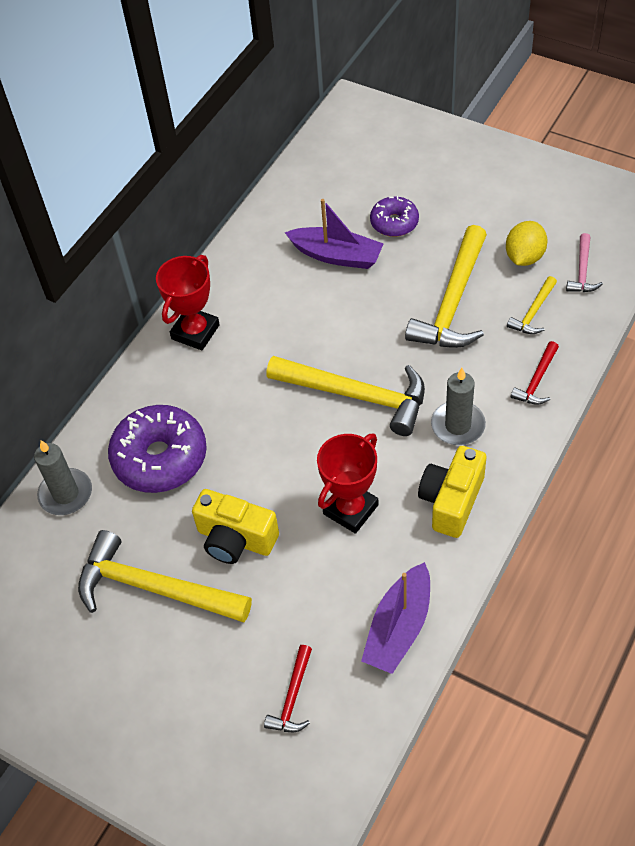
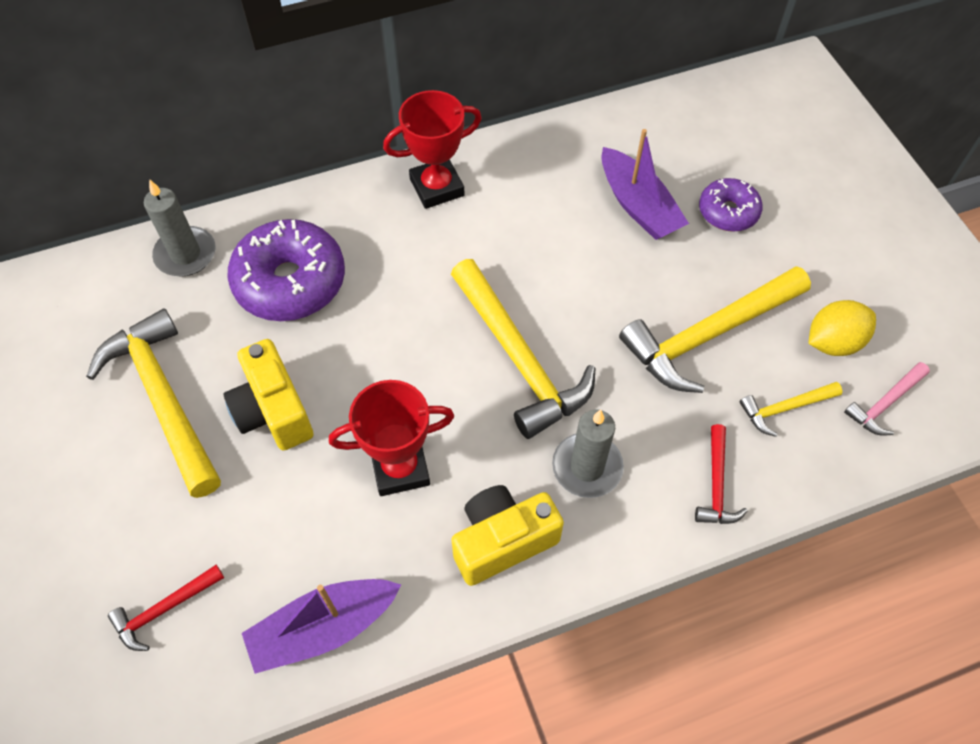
camera: 35 degrees right, 5 degrees up
(536, 380) = (716, 484): red hammer -> red hammer turned 60 degrees counterclockwise

